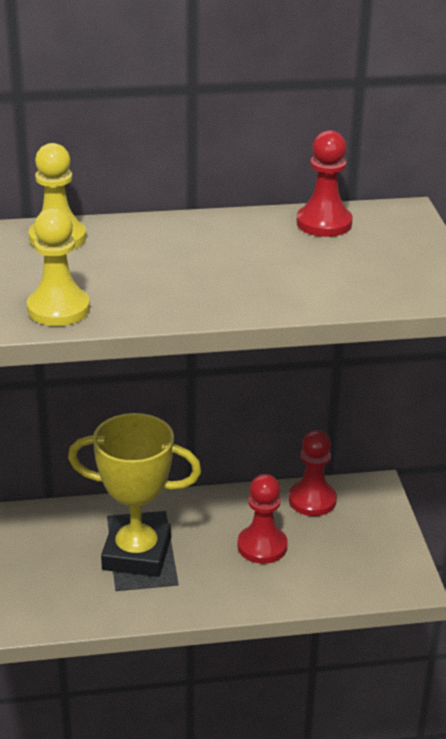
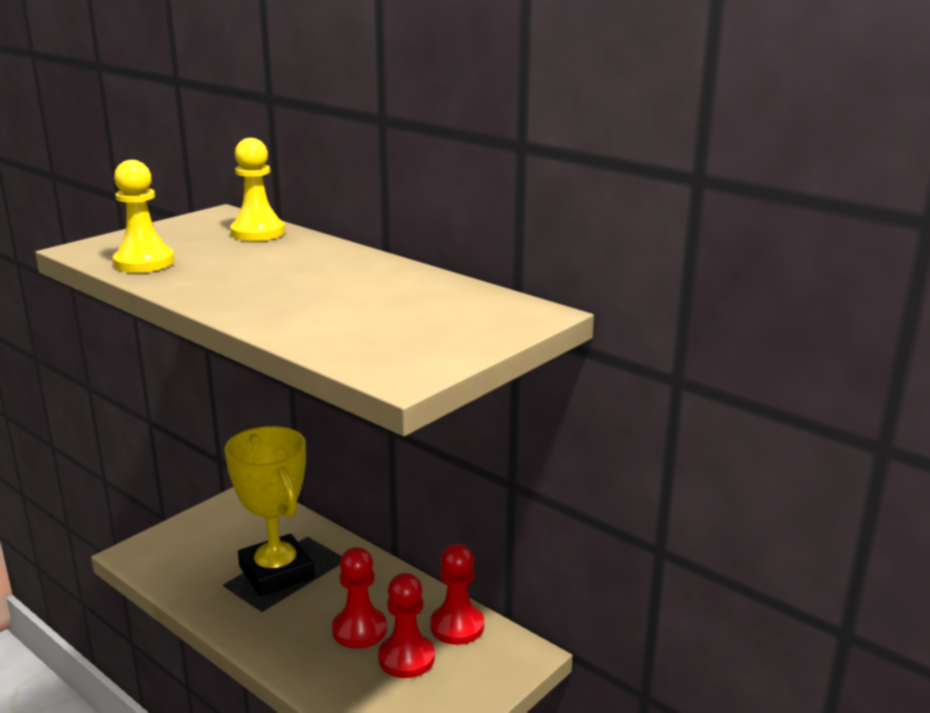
camera: 50 degrees right, 10 degrees down
(324, 223) = (446, 293): red pawn -> red pawn (406, 658)

